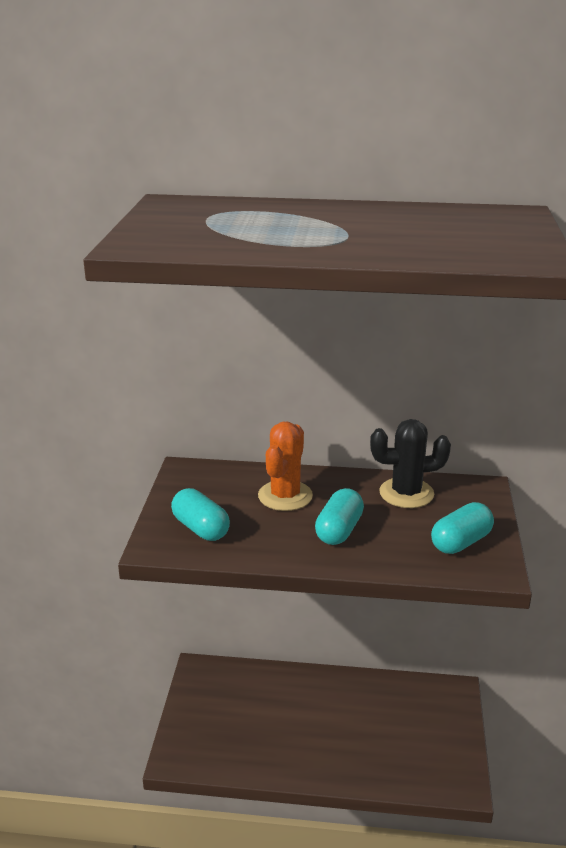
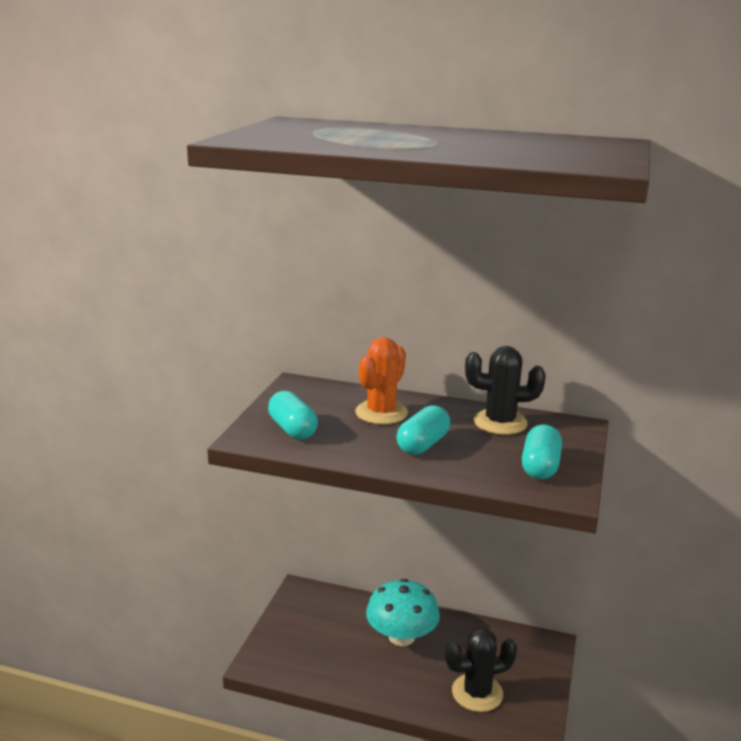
camera: 10 degrees right, 5 degrees down
(312, 705) = (401, 636): none -> turquoise mushroom
(399, 754) = (477, 693): none -> black cactus
(461, 542) = (540, 467): turquoise capsule -> turquoise capsule turned 45 degrees counterclockwise

